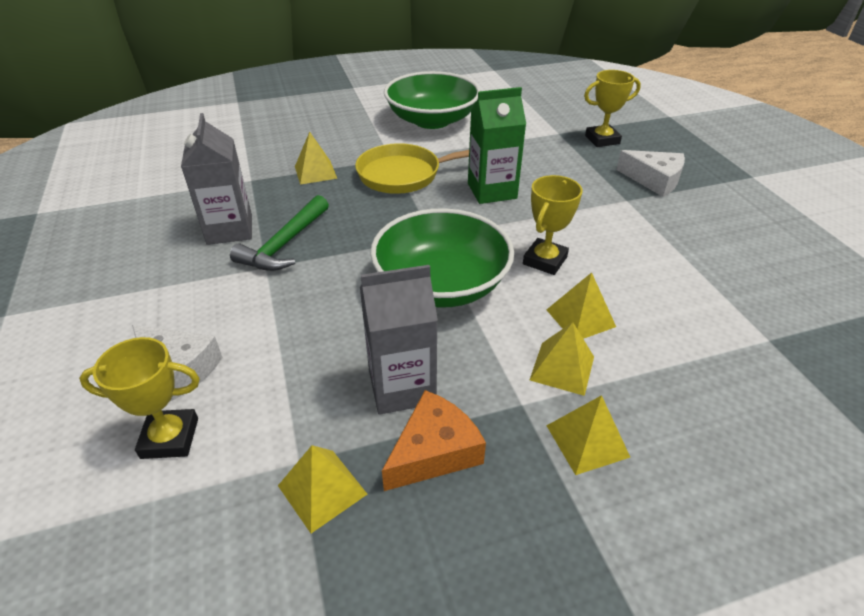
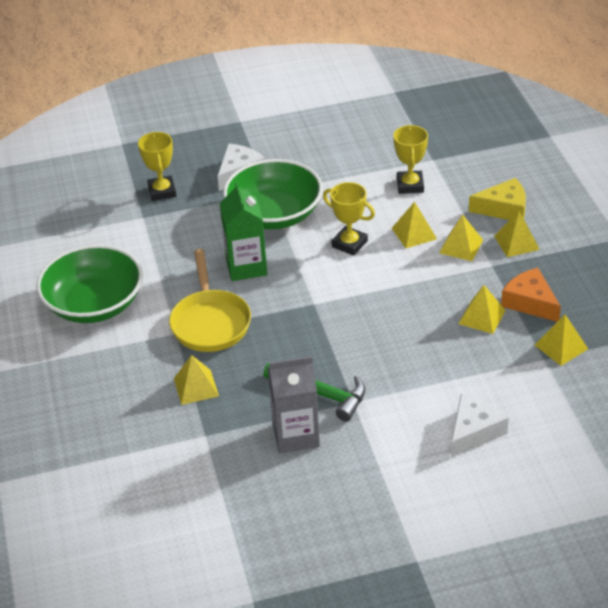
camera: 85 degrees left, 0 degrees up
(170, 438) = (532, 421): yellow trophy -> yellow trophy (410, 185)
(402, 387) = (481, 317): grey carton -> yellow pyramid
(441, 284) = (377, 298): green bowl -> green bowl (274, 214)
(675, 427) = (504, 209): none -> yellow cheese

